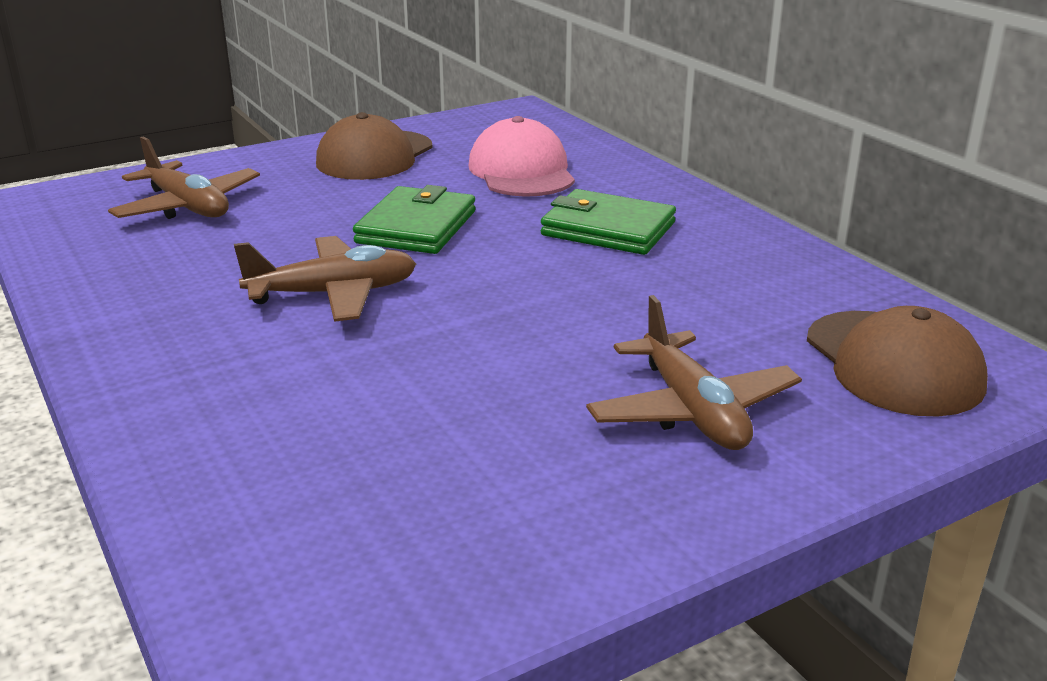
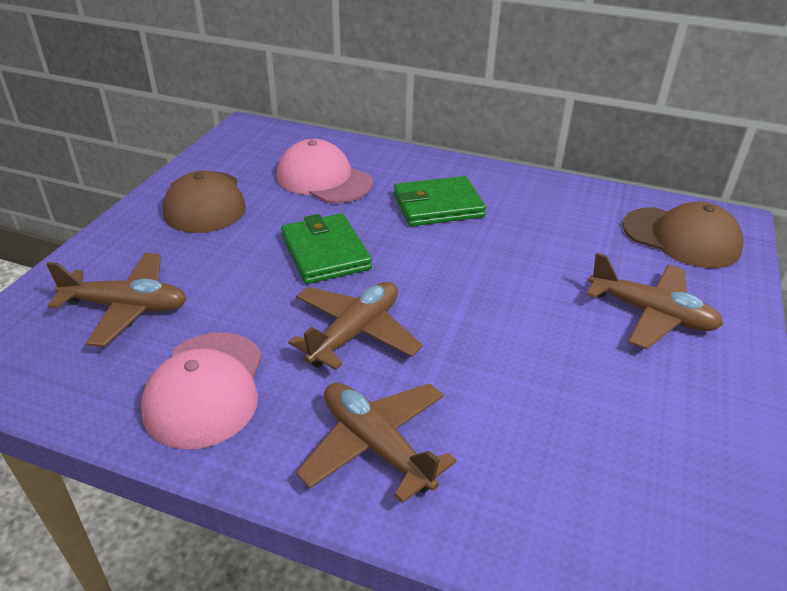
camera: 40 degrees left, 10 degrees up
(150, 280) = (206, 389): none -> pink cap
(205, 375) = (376, 445): none -> brown plane

